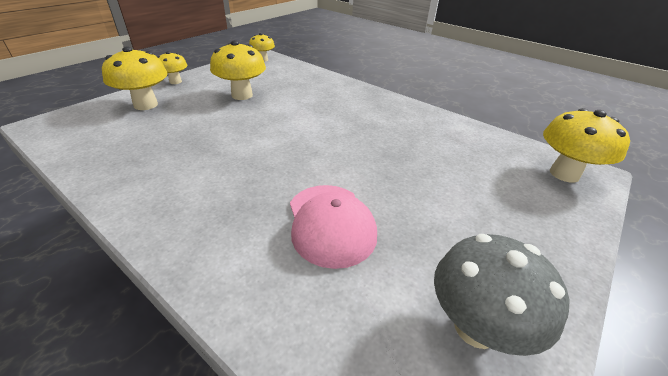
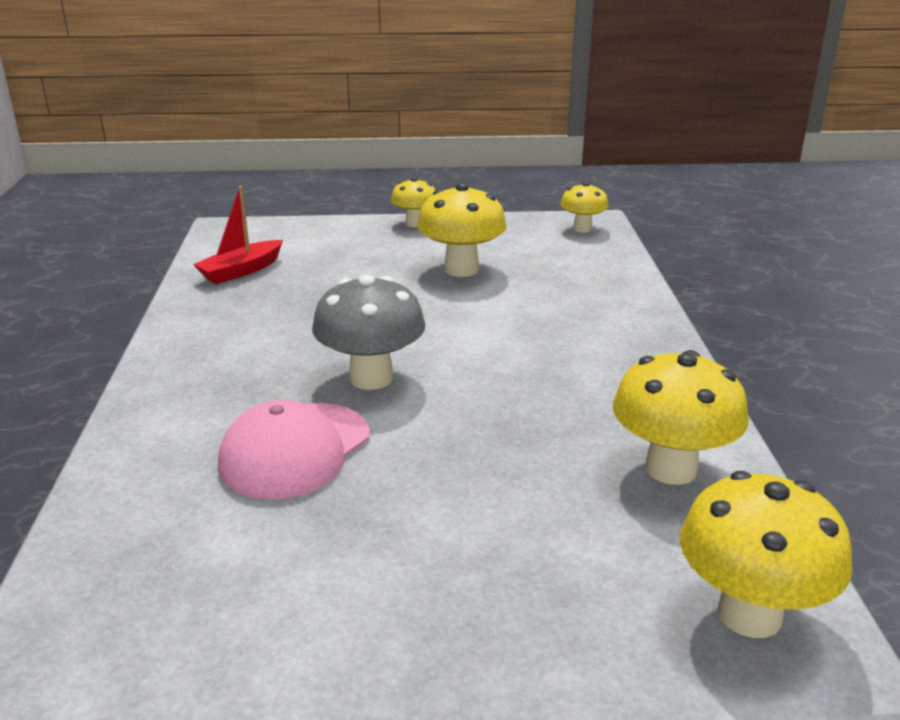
camera: 50 degrees right, 10 degrees down
(106, 145) = (241, 271): none -> red boat
(146, 105) = (339, 241): yellow mushroom -> yellow mushroom (671, 469)
(476, 327) = (244, 619): grey mushroom -> grey mushroom (371, 378)

